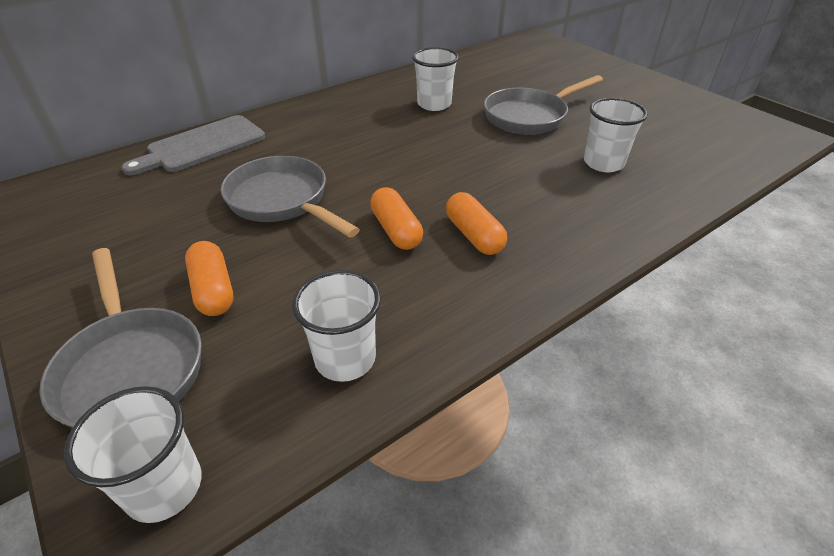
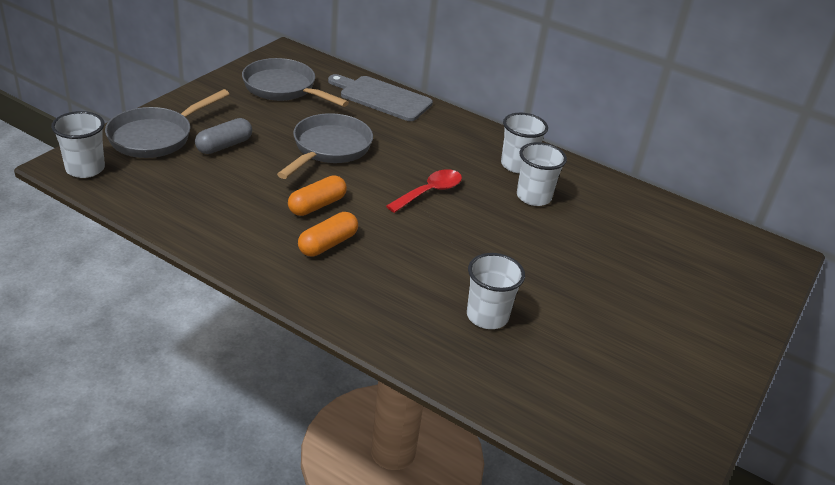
camera: 65 degrees right, 5 degrees down
(213, 290) = (224, 146): orange capsule -> grey capsule
(345, 359) = (181, 206): white cup -> white cup (517, 165)
(403, 153) = (430, 192): none -> red spoon
(529, 116) = (553, 261): grey pan -> grey pan (284, 88)

